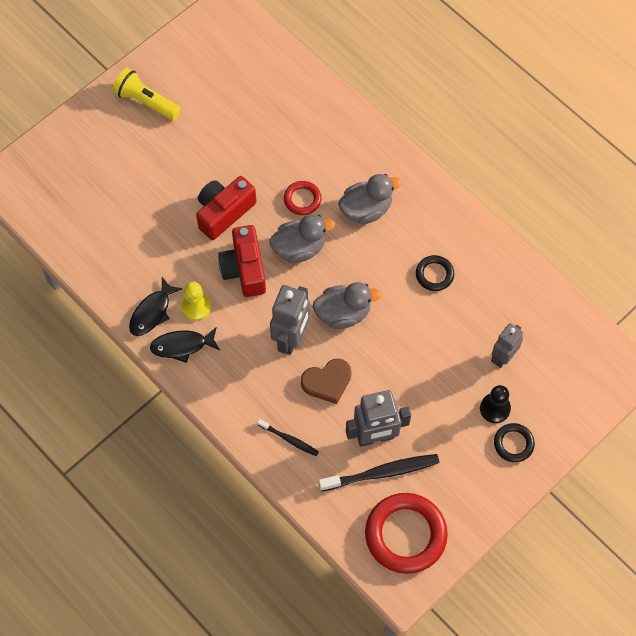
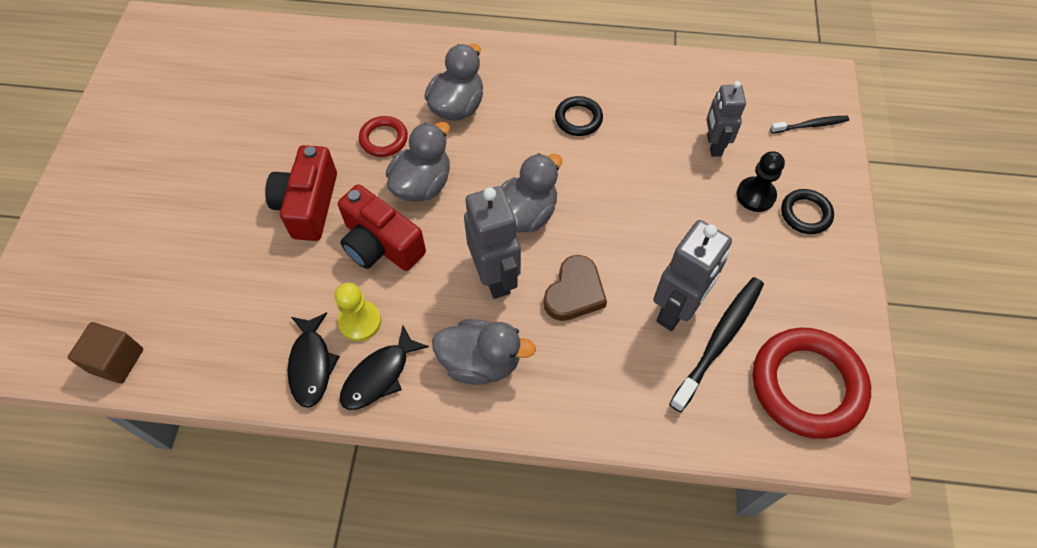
camera: 40 degrees left, 5 degrees down
(58, 233) = (116, 360): none -> brown cube
(146, 102) = (125, 156): yellow flashlight -> none
(240, 380) = (480, 362): none -> grey duck
(289, 439) = (592, 384): black toothbrush -> black toothbrush (810, 125)

